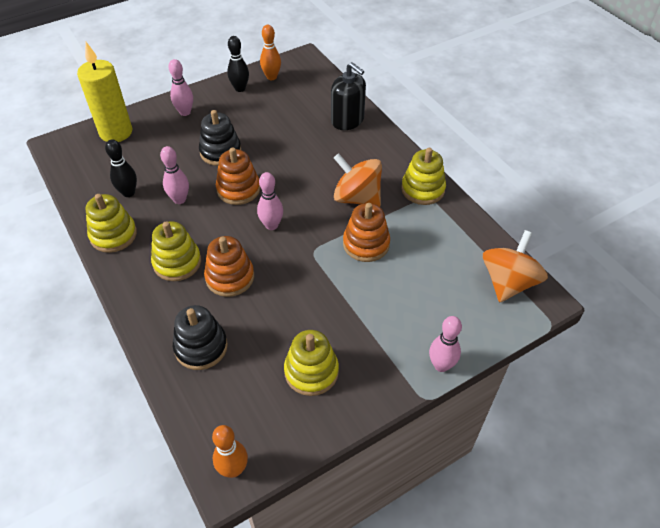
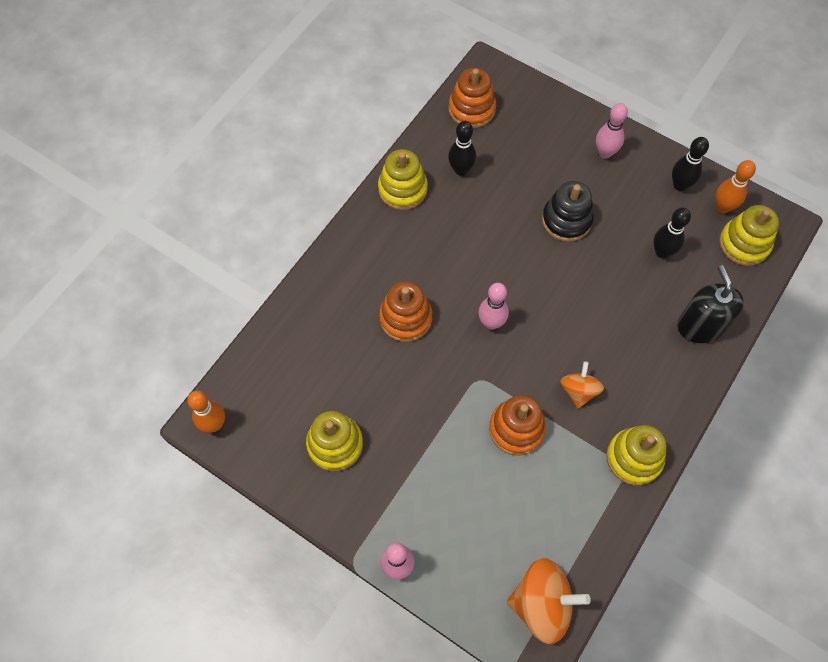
camera: 65 degrees right, 15 degrees up
(116, 132) = (534, 108): yellow candle -> none
(177, 262) = (399, 262): yellow stacking toy -> yellow stacking toy (744, 244)
(179, 199) = (477, 219): pink bowling pin -> none
(201, 347) = (317, 335): black stacking toy -> none
(238, 189) = (522, 266): orange stacking toy -> orange stacking toy (472, 109)
(282, 116) = (662, 252): none -> black bowling pin
(347, 120) = (700, 326): black soap dispenser -> black soap dispenser turned 150 degrees clockwise
(357, 198) = (579, 391): orange spinning top -> orange spinning top, size x0.59

